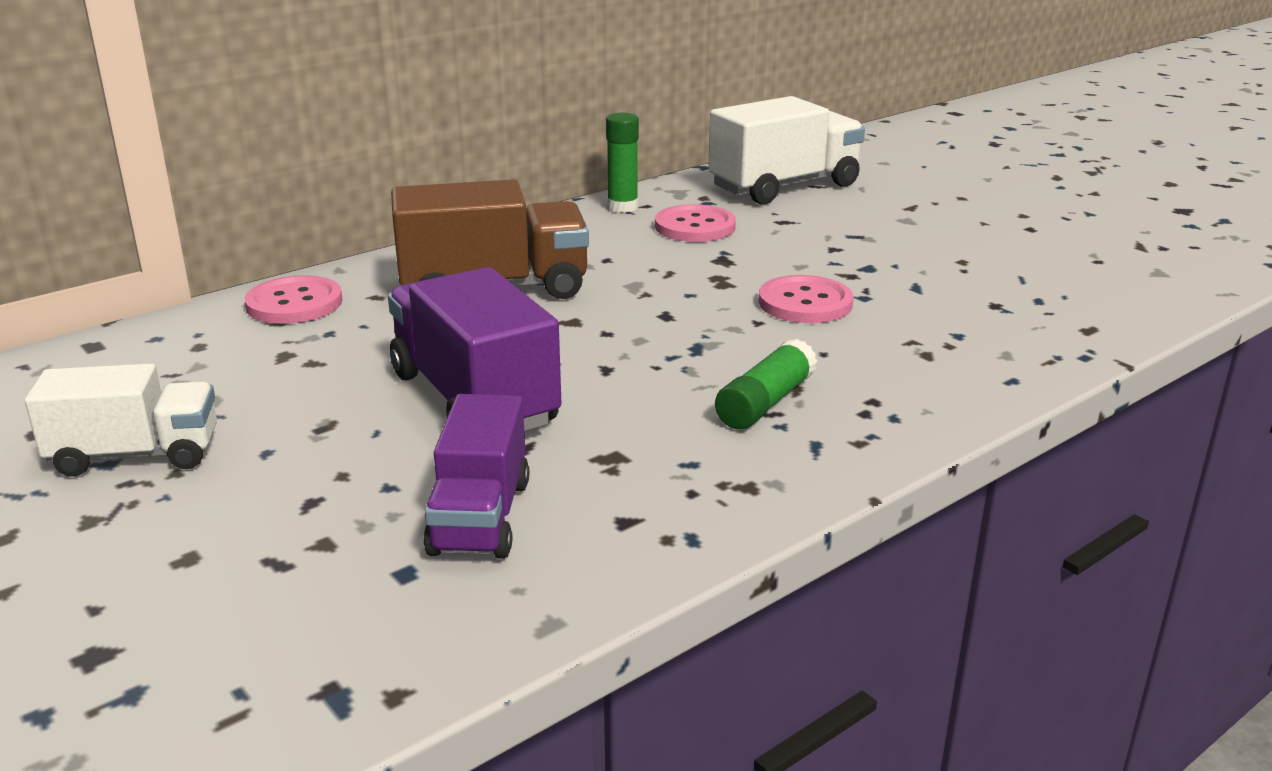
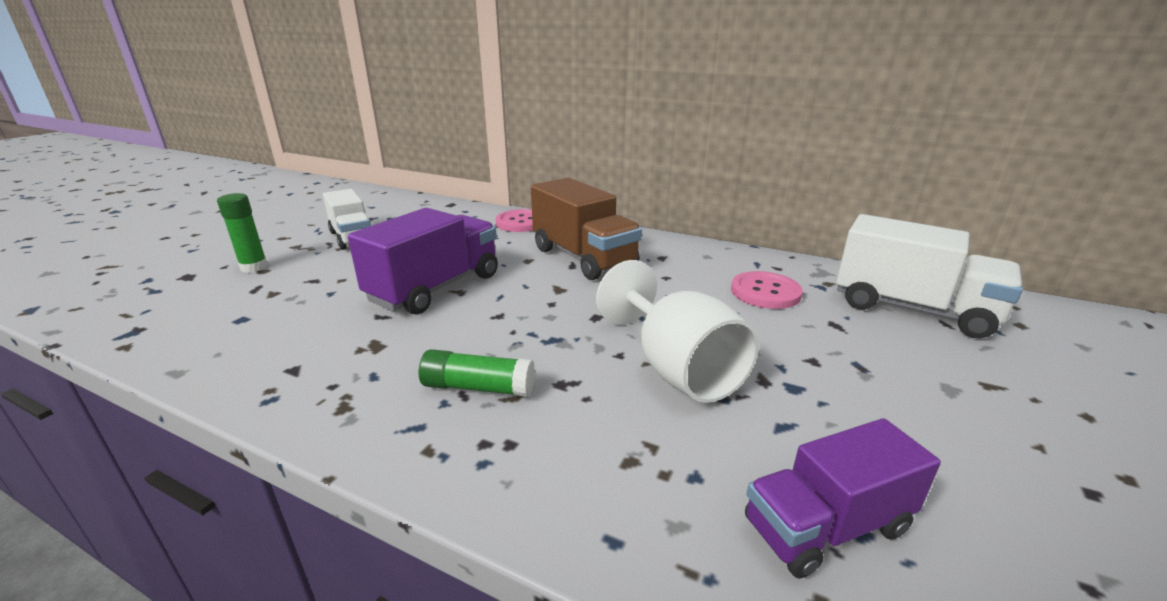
camera: 65 degrees right, 0 degrees up
(480, 517) = (297, 323): purple truck -> purple truck (826, 526)
(622, 207) = (760, 261): green glue stick -> green glue stick (254, 267)
(805, 303) = (676, 369): pink button -> white goblet

